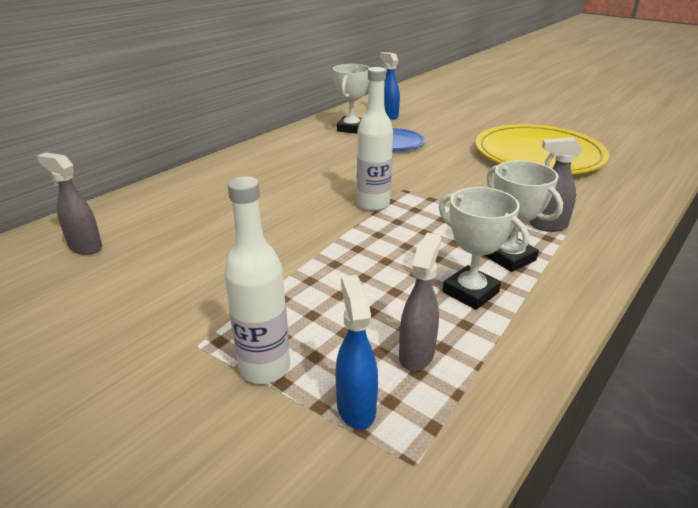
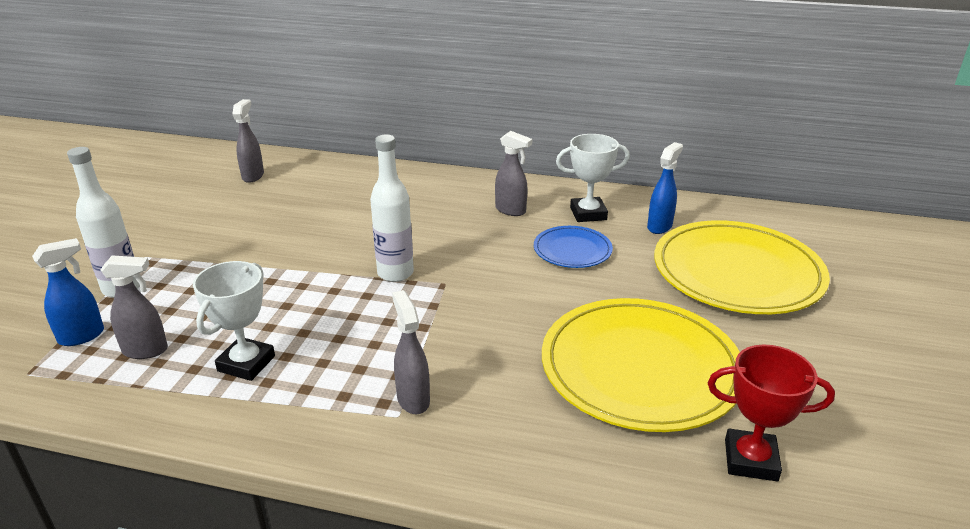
camera: 65 degrees right, 0 degrees up
(319, 148) = (511, 210): none -> grey spray bottle
(456, 113) = (737, 273): none -> yellow plate
(509, 258) = (322, 379): white trophy -> none
(623, 151) = (750, 460): none -> red trophy

